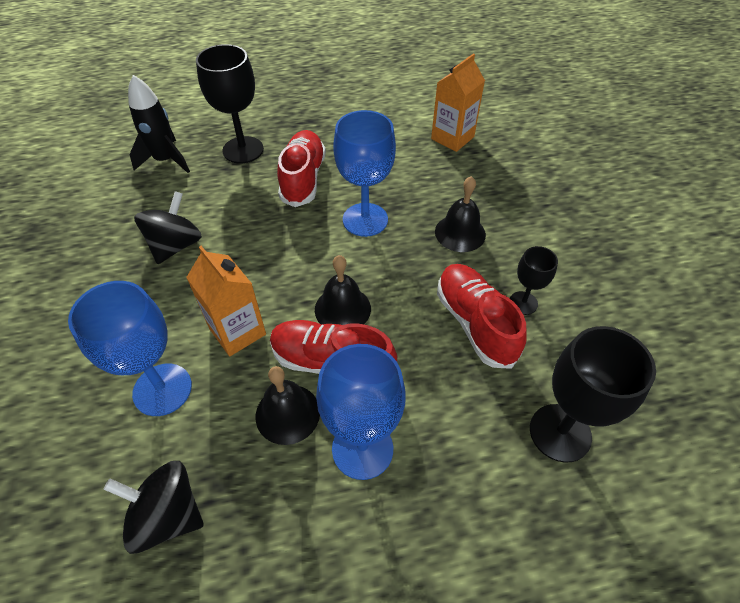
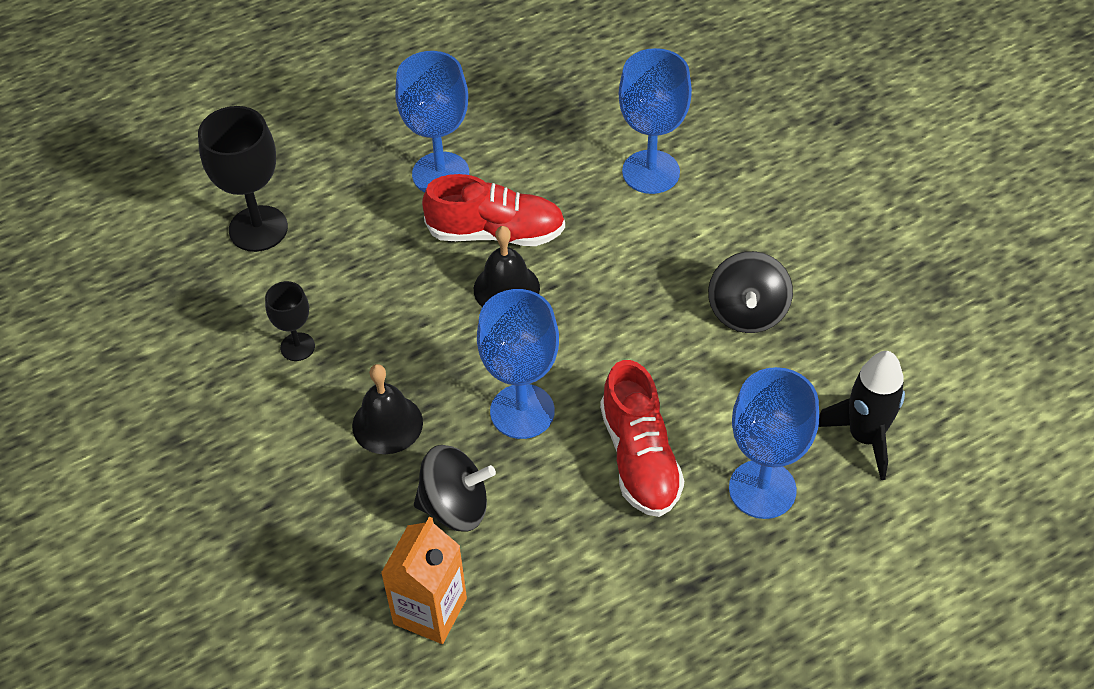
camera: 165 degrees right, 0 degrees up
(167, 515) = (584, 97): black spinning top -> black spinning top (455, 506)
(237, 331) = (610, 238): orange carton -> none
(243, 150) = (762, 489): black goblet -> blue goblet
(287, 413) = (520, 182): black bell -> none
(475, 323) = (352, 309): red shoe -> none

